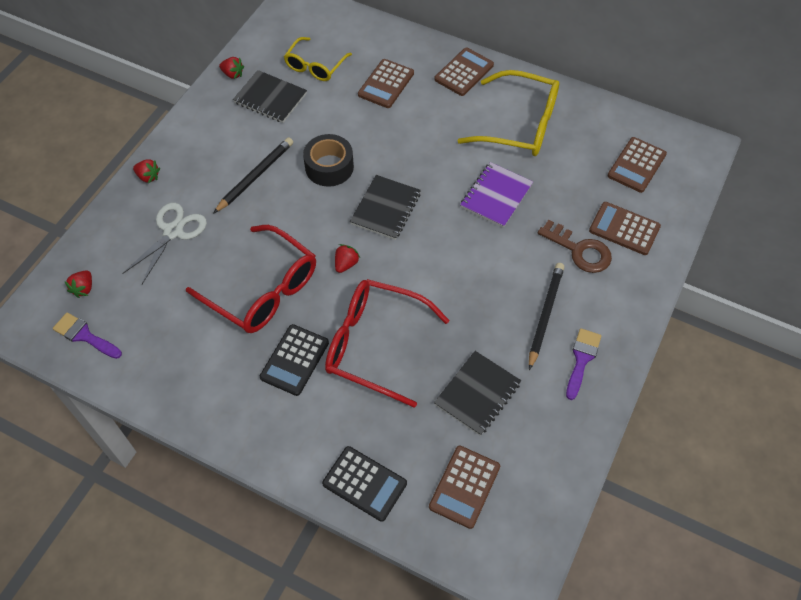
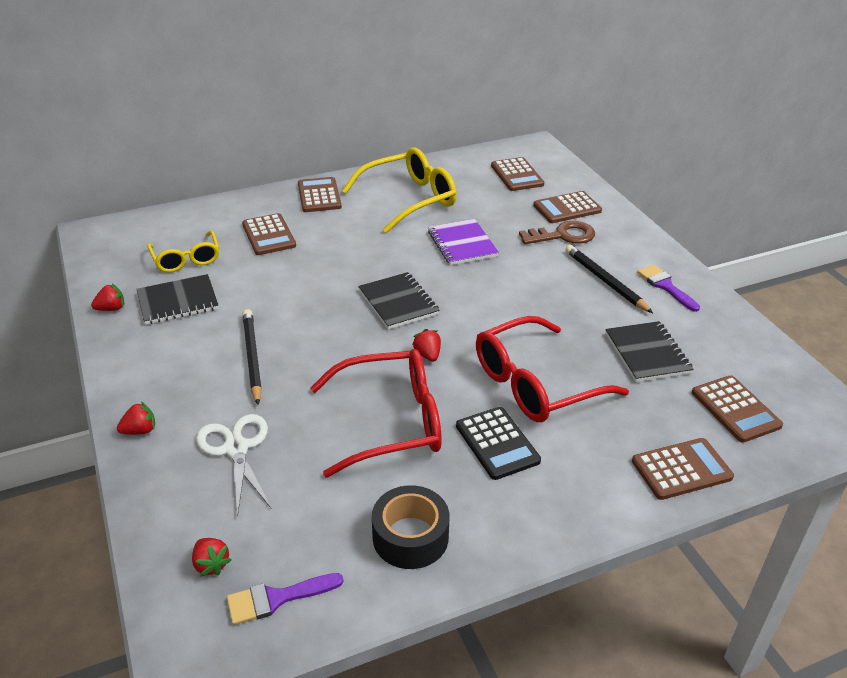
camera: 50 degrees left, 20 degrees down
(329, 167) = (308, 309): black tape -> black tape (410, 537)
(364, 483) = (681, 469): black calculator -> brown calculator

